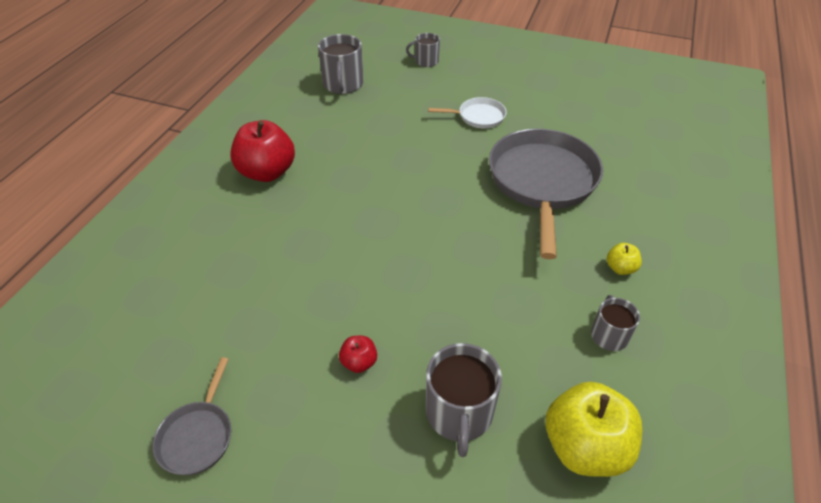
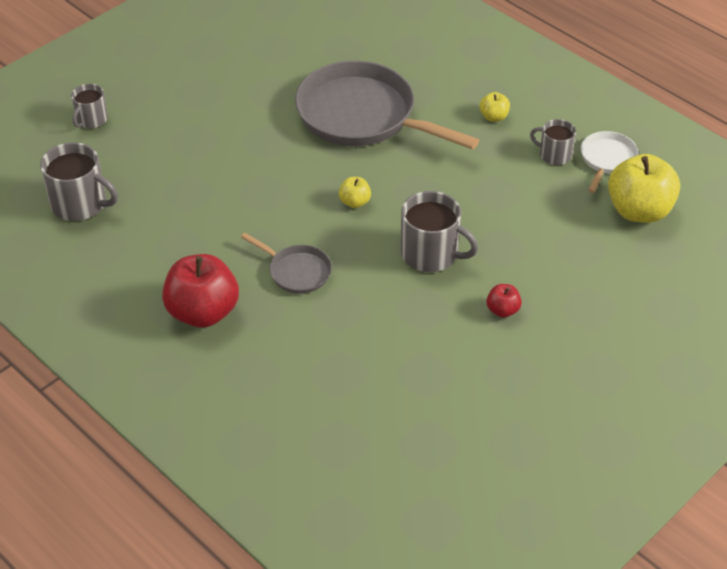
camera: 65 degrees left, 0 degrees up
(198, 435) = (523, 433): grey pan -> grey pan (296, 271)
(435, 212) = (355, 202): none -> yellow apple
(459, 413) = (580, 266): grey mug -> grey mug (431, 254)
(478, 117) = (230, 119): white pan -> white pan (607, 160)

